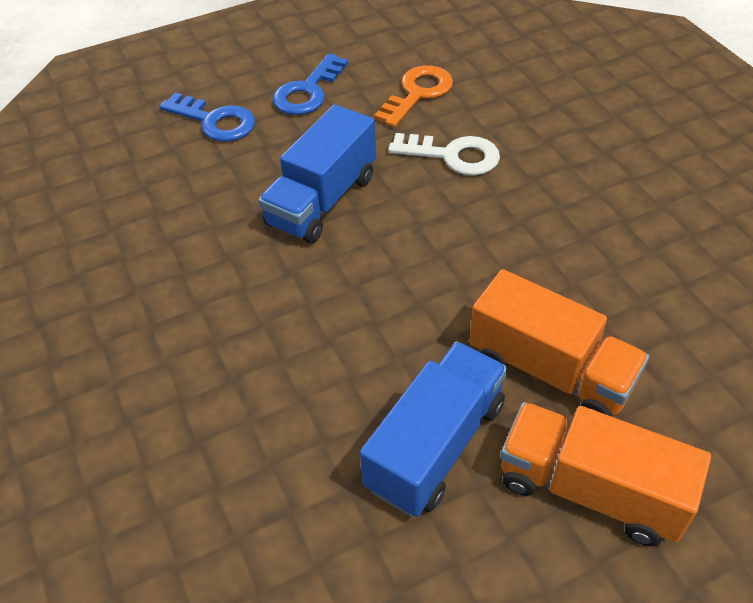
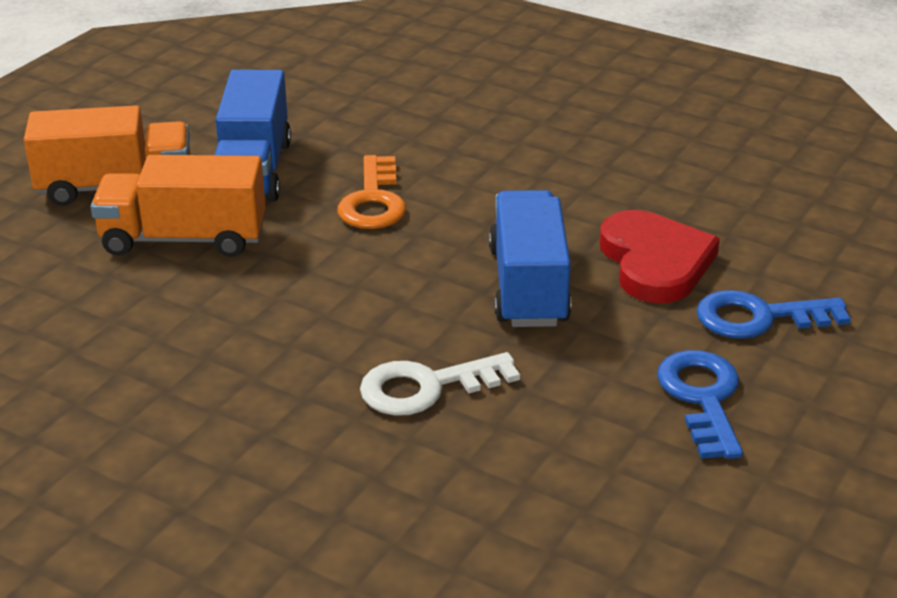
camera: 145 degrees right, 15 degrees down
(220, 184) = (655, 262): none -> red heart
(417, 93) = (553, 454): orange key -> orange key (373, 201)

